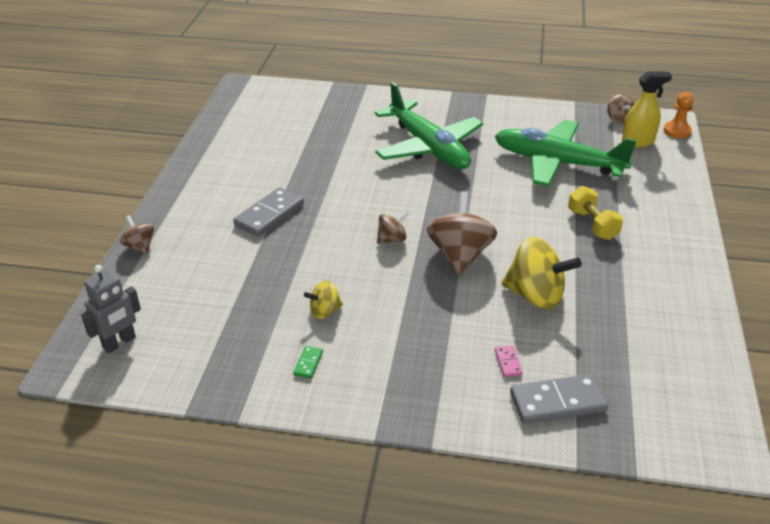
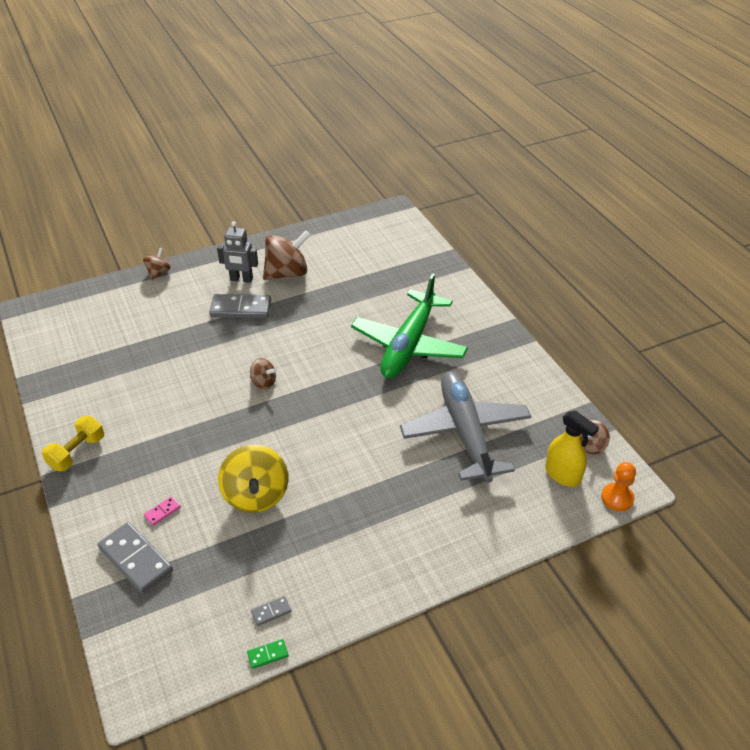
camera: 55 degrees right, 5 degrees up
(119, 343) = (61, 317): grey robot -> grey robot (241, 279)
(308, 363) = (94, 408): green domino -> green domino (268, 655)
(324, 311) = (153, 389): yellow spinning top -> none
(460, 255) = (274, 429): brown spinning top -> brown spinning top (287, 273)
(558, 163) = (465, 433): green plane -> grey plane
(592, 224) = (387, 493): yellow dumbbell -> yellow dumbbell (77, 453)
(680, 335) = (271, 612): none -> grey domino

